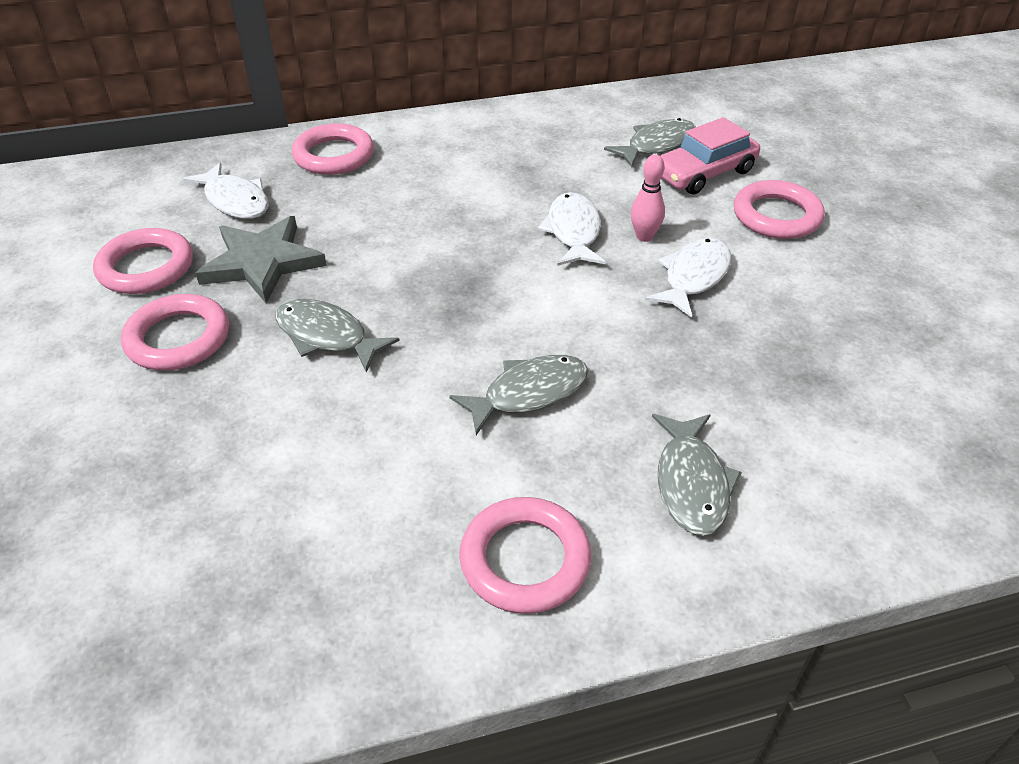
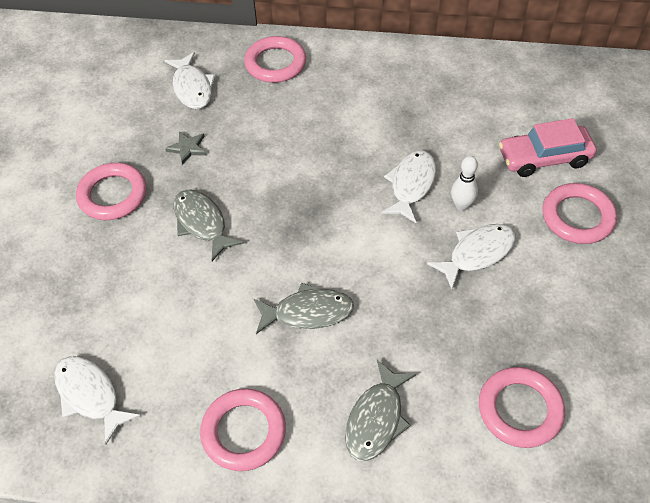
camera: 25 degrees right, 10 degrees up
(146, 267) = (115, 130): pink ring -> pink ring (520, 409)
(262, 263) = (187, 148): grey star -> grey star, size x0.47
(265, 592) = (90, 395): none -> white fish
(644, 236) = (461, 205): pink bowling pin -> white bowling pin
(657, 145) = (523, 119): grey fish -> none

